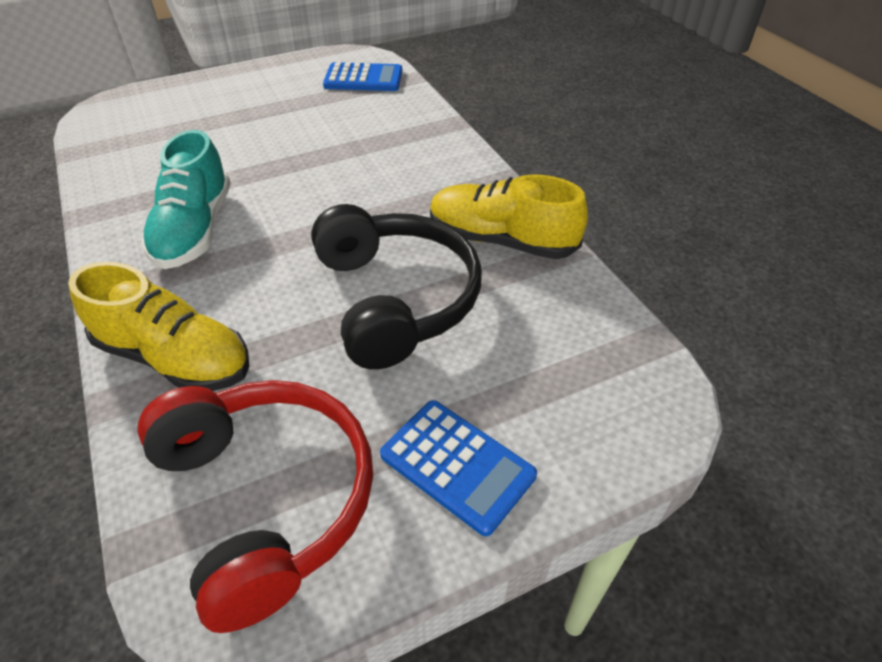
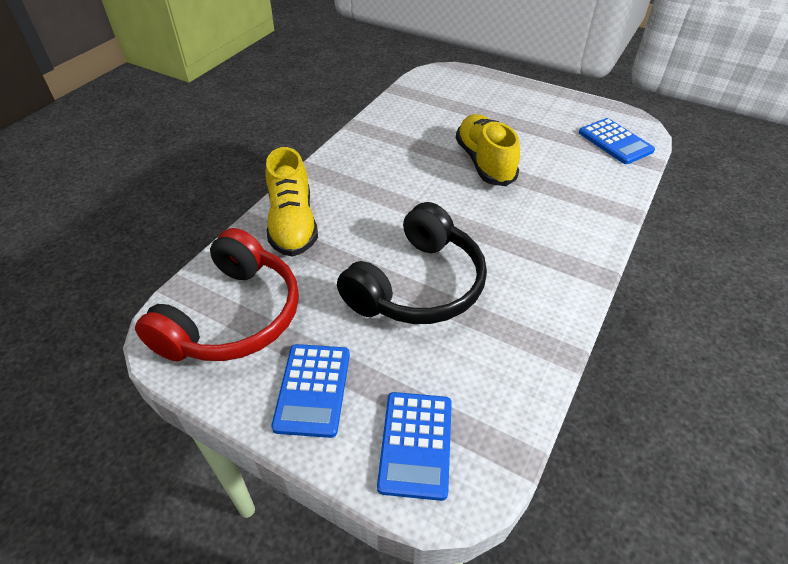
camera: 55 degrees right, 0 degrees up
(194, 229) = (387, 168): turquoise shoe -> none
(501, 240) = (530, 308): yellow shoe -> yellow shoe (484, 162)
(593, 408) = (416, 444): none -> blue calculator

